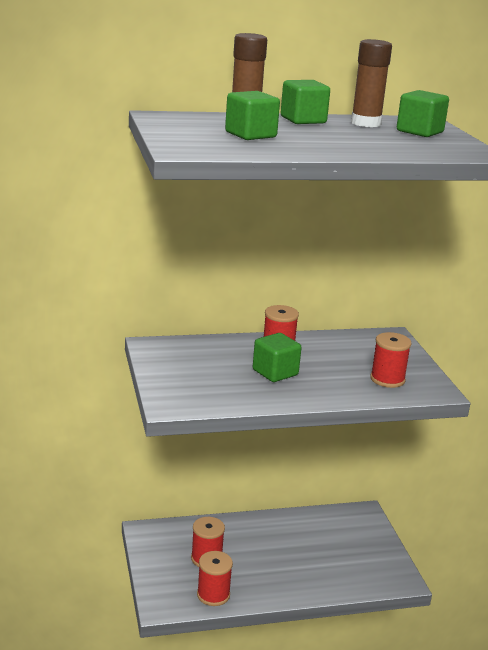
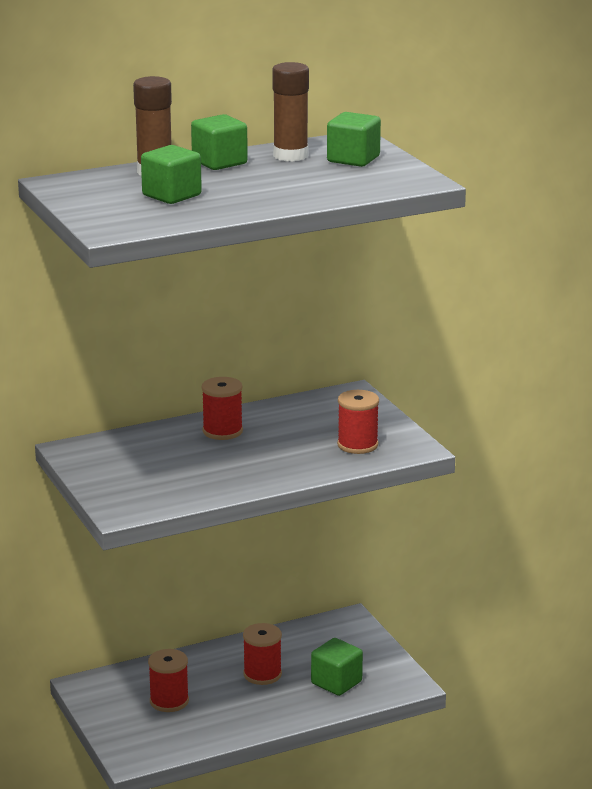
camera: 10 degrees left, 0 degrees up
(213, 595) = (189, 737): red spool -> red spool (262, 674)
(275, 372) = (227, 457): green cube -> green cube (336, 682)

